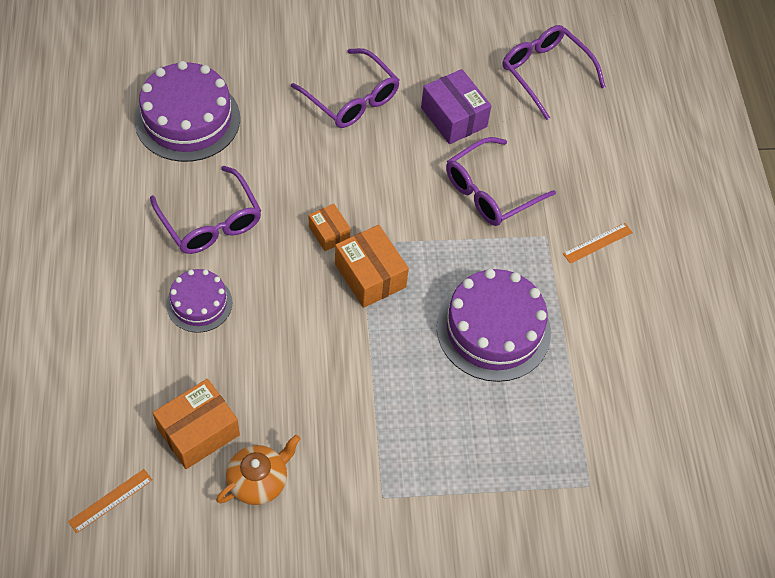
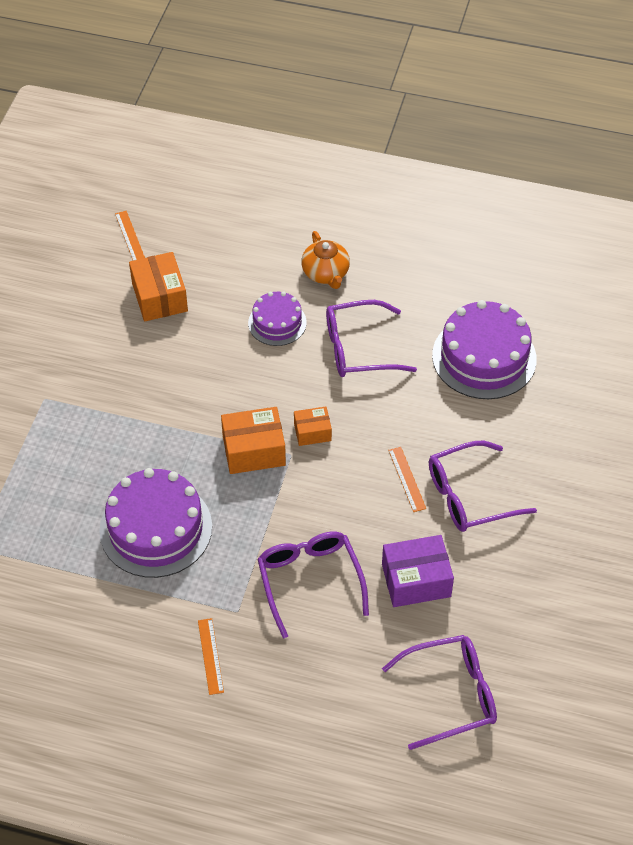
camera: 115 degrees right, 5 degrees down
(259, 480) = (100, 324): orange teapot -> orange teapot (326, 273)
(353, 147) = (407, 479): none -> orange ruler

